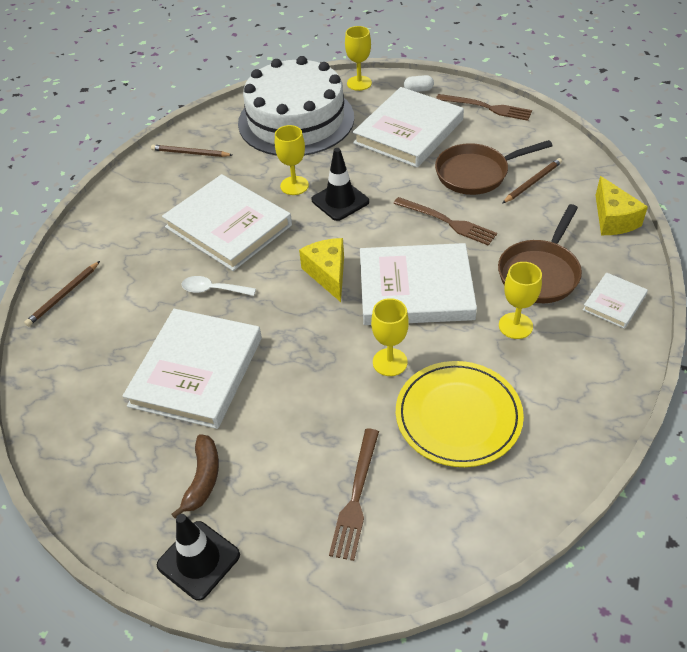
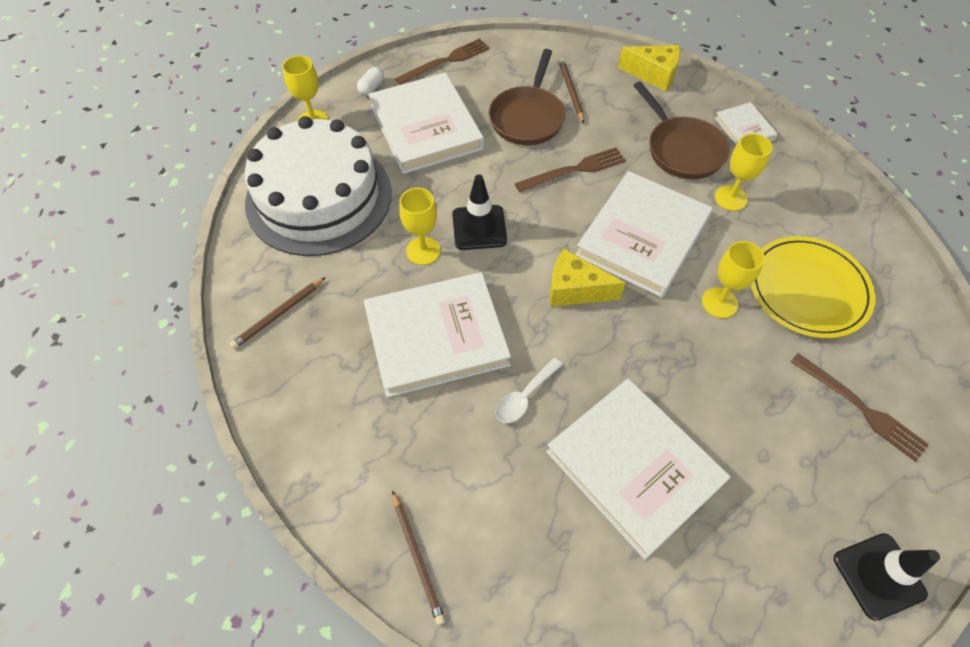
camera: 60 degrees left, 10 degrees up
(203, 479) = (781, 527): brown banana -> none

